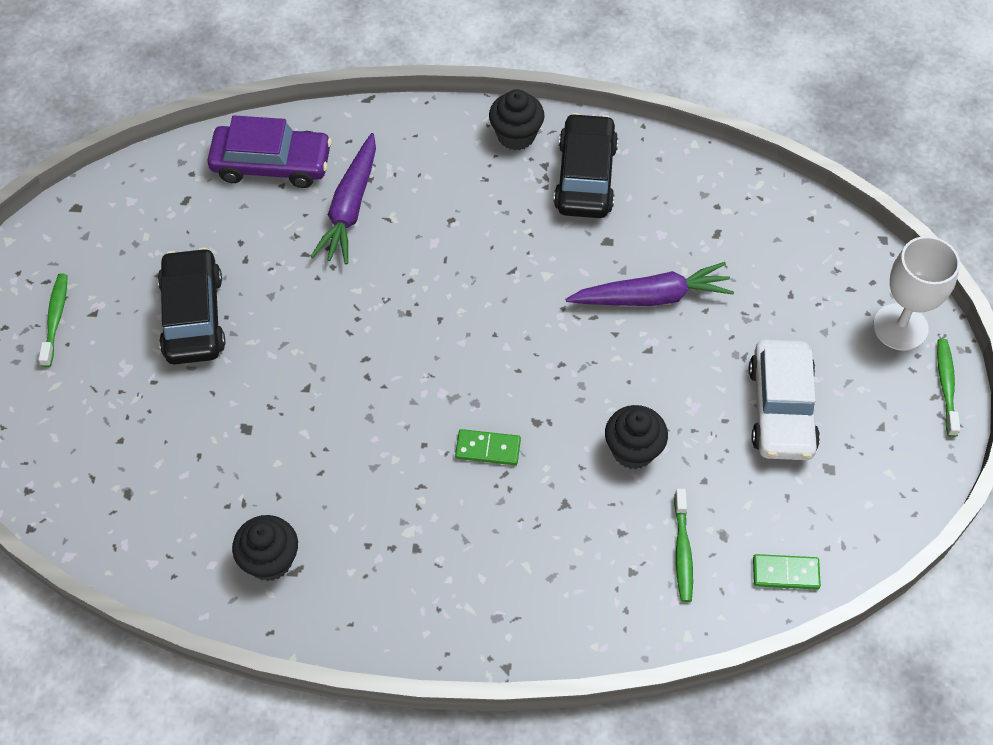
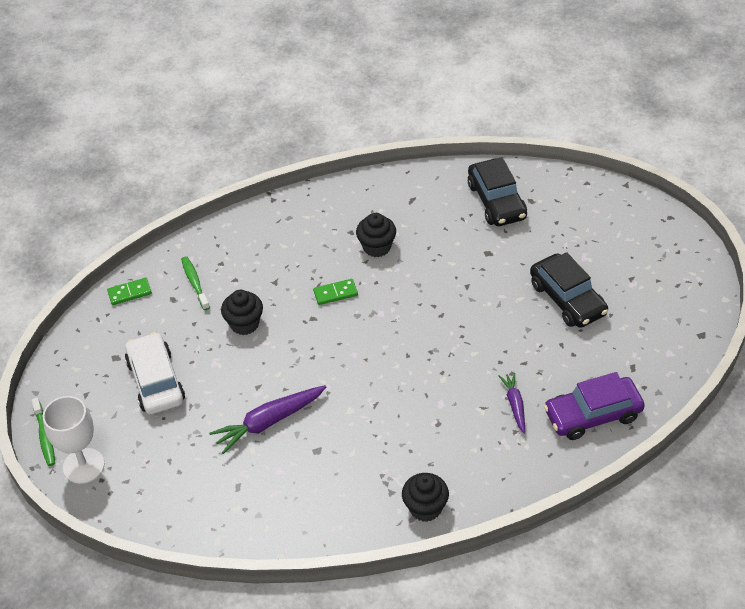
camera: 160 degrees right, 10 degrees down
(55, 318) = (651, 267): green toothbrush -> none
(270, 560) = (428, 199): black cupcake -> black cupcake (377, 247)
(350, 208) = (515, 405): purple carrot -> purple carrot, size x0.59
(585, 177) = (355, 494): black car -> black car (496, 201)

